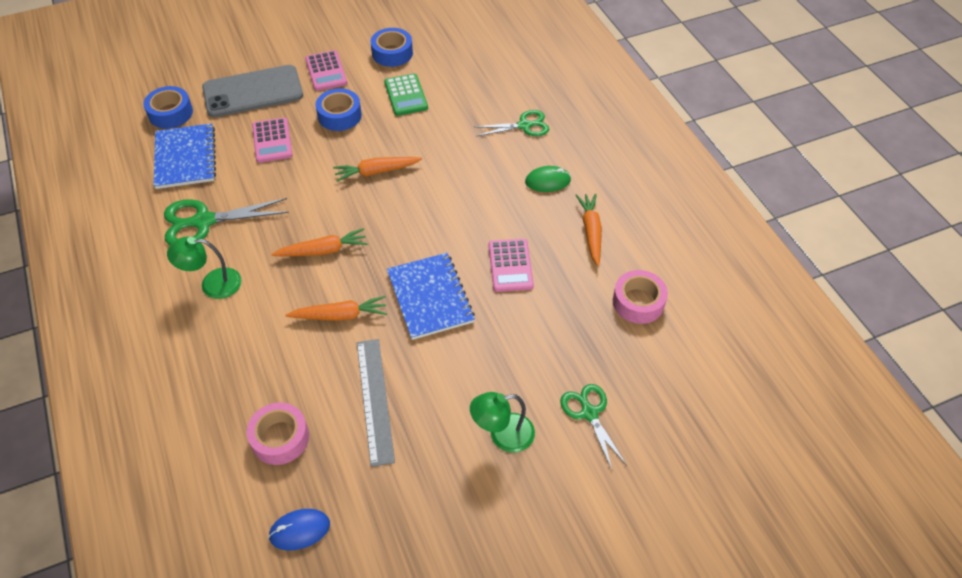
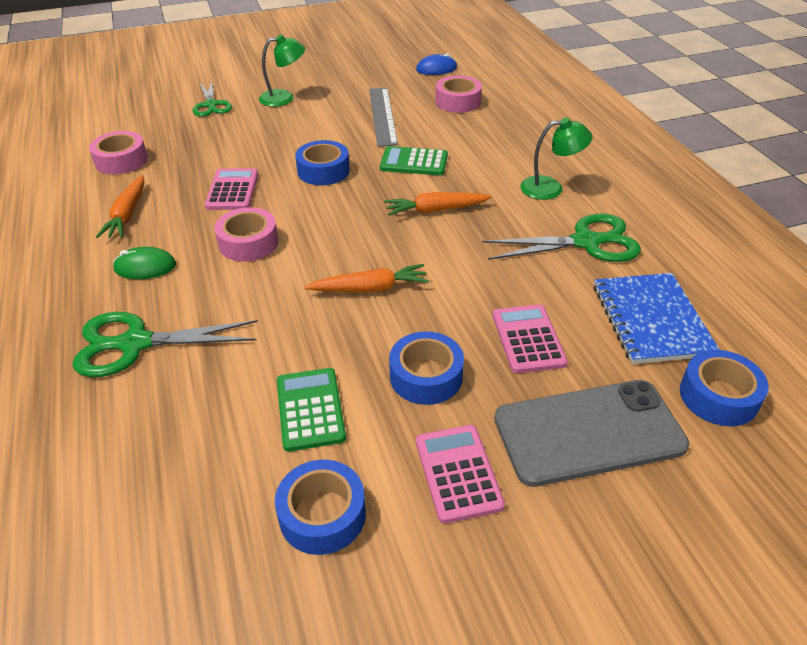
camera: 175 degrees left, 10 degrees down
(340, 315) = (414, 162): orange carrot -> green calculator
(430, 297) = (323, 171): blue notebook -> blue tape
(477, 207) = (248, 243): none -> pink tape
(525, 125) = (134, 344): green scissors -> green scissors, size x1.52

